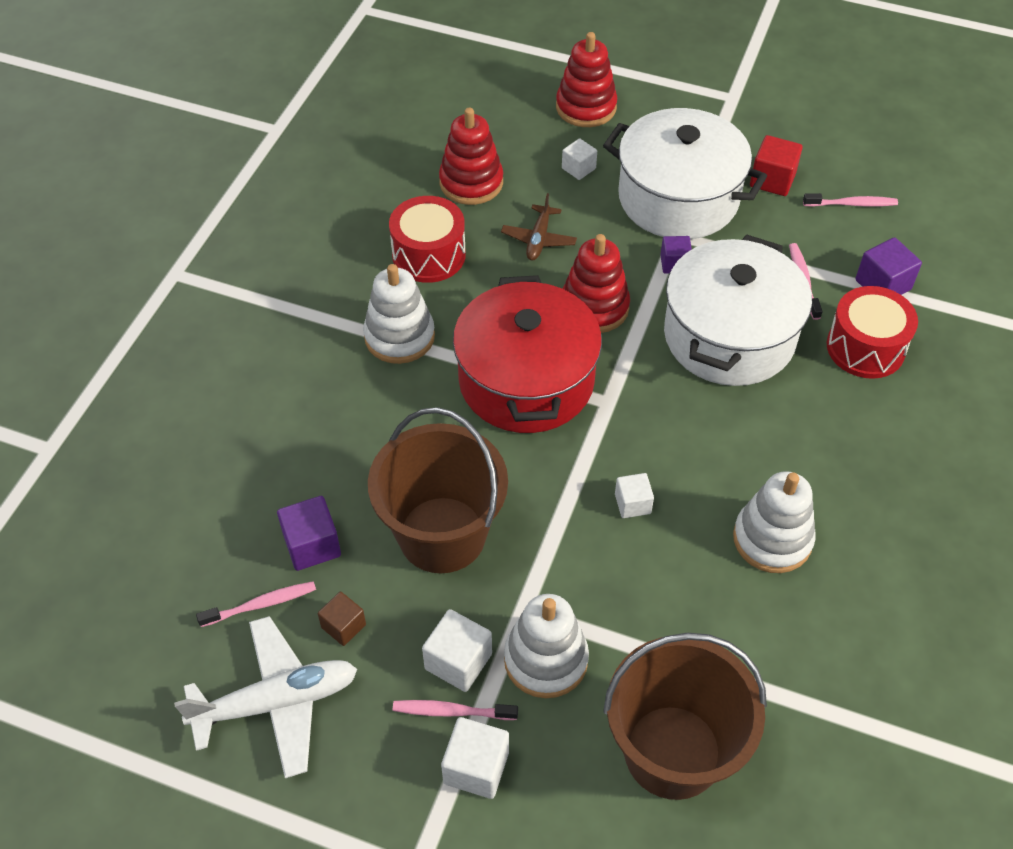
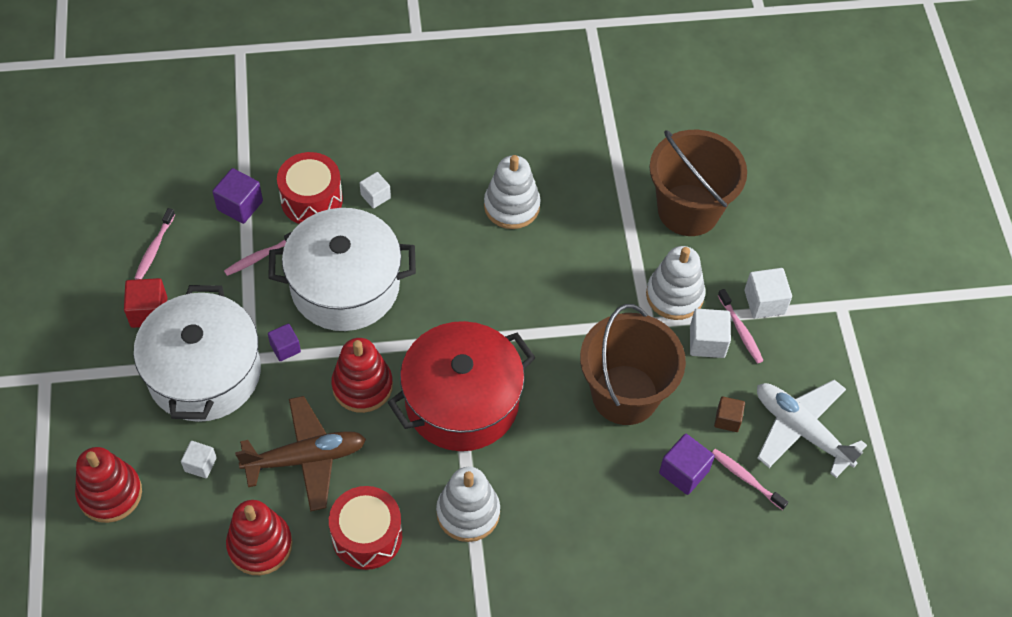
camera: 120 degrees left, 5 degrees up
(538, 239) = (306, 458): brown plane -> brown plane, size x1.76
(632, 504) = (531, 292): white cube -> white cube (375, 196)
(852, 204) = (154, 248): pink toothbrush -> pink toothbrush turned 135 degrees counterclockwise

